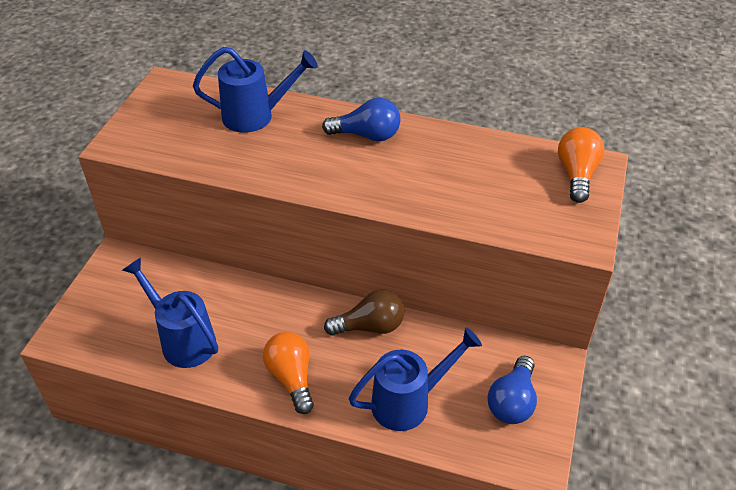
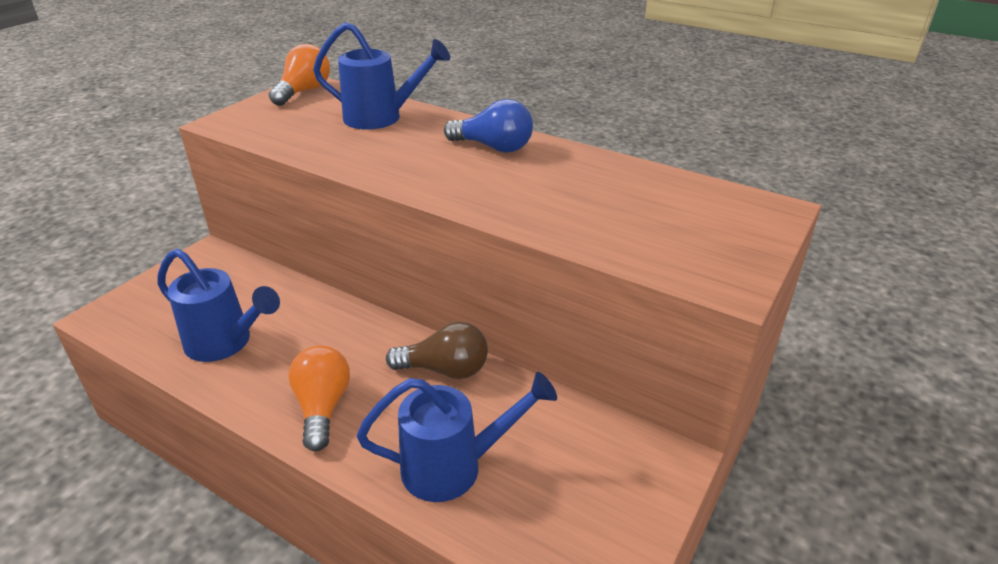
camera: 15 degrees right, 10 degrees down
(183, 340) = (225, 343): blue watering can -> blue watering can turned 150 degrees clockwise
(512, 402) = (595, 498): blue light bulb -> none
(576, 174) = (742, 214): orange light bulb -> orange light bulb (304, 92)

